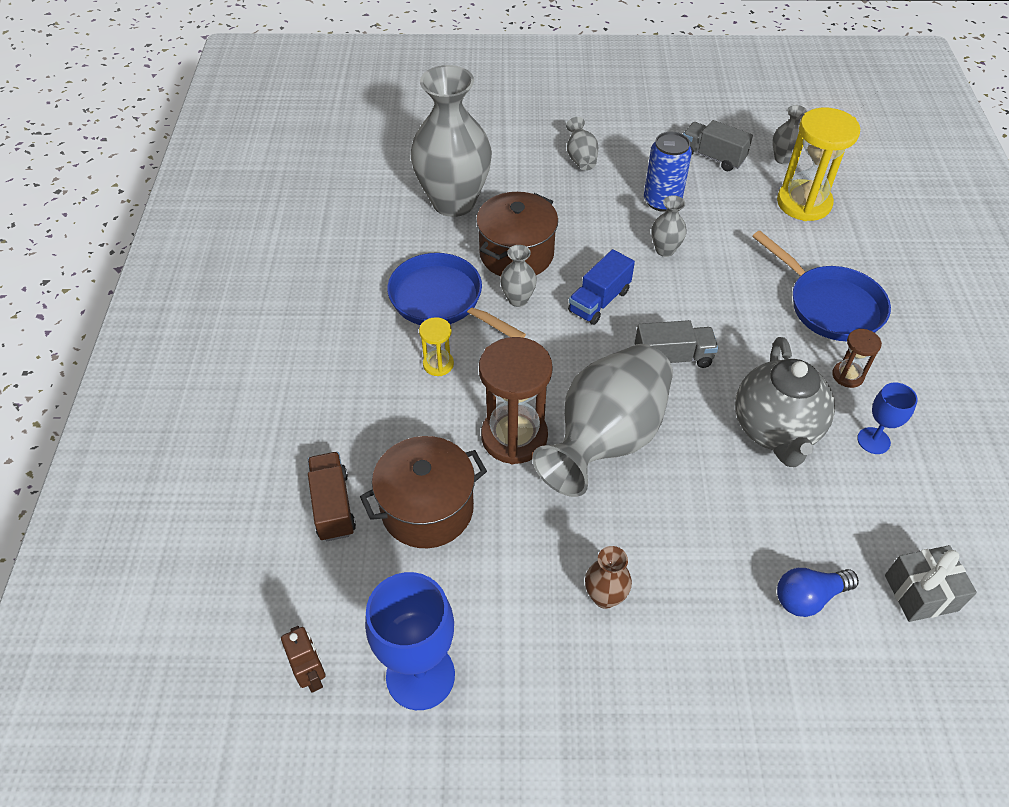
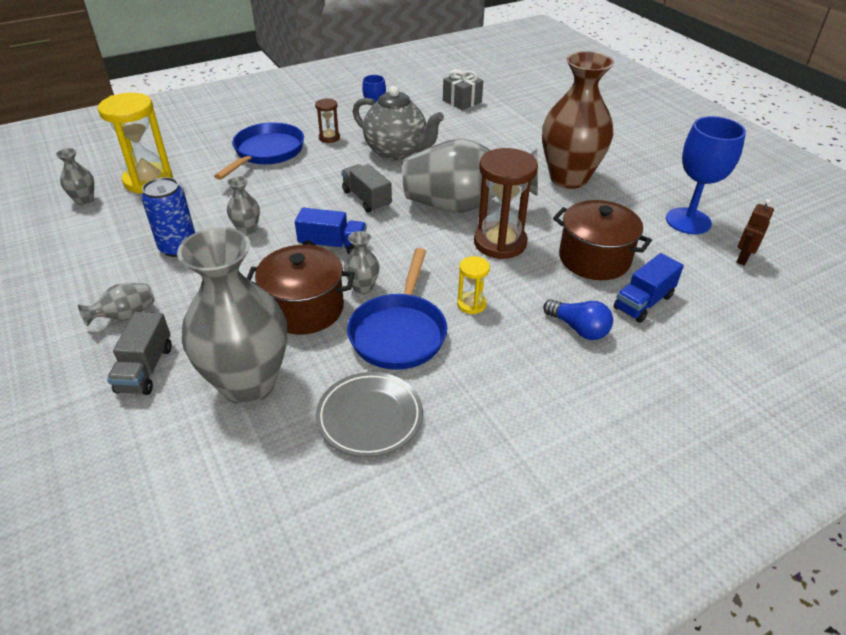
camera: 120 degrees left, 10 degrees down
(333, 506) = (643, 302): brown truck -> blue truck
(369, 251) = (369, 417): none -> grey plate
(605, 597) = (568, 178): brown vase -> brown vase, size x2.37
(712, 157) = (94, 236): grey truck -> grey truck (145, 369)
(775, 430) = (397, 152): grey teapot -> grey teapot turned 60 degrees clockwise
(808, 597) = (497, 125): blue light bulb -> blue light bulb (578, 328)

